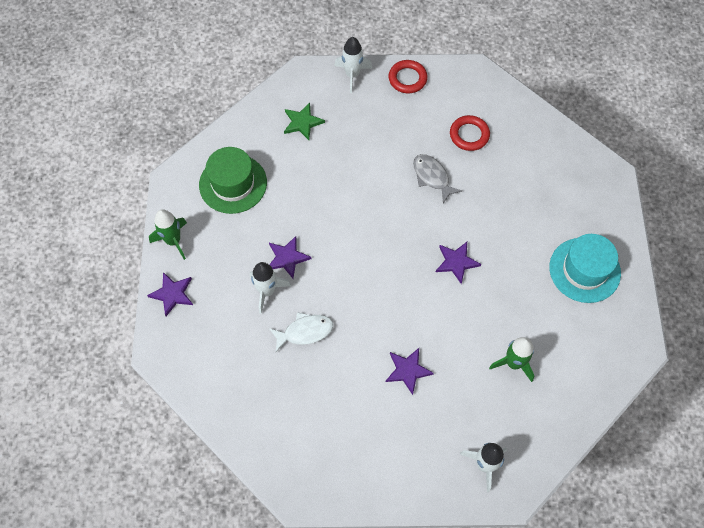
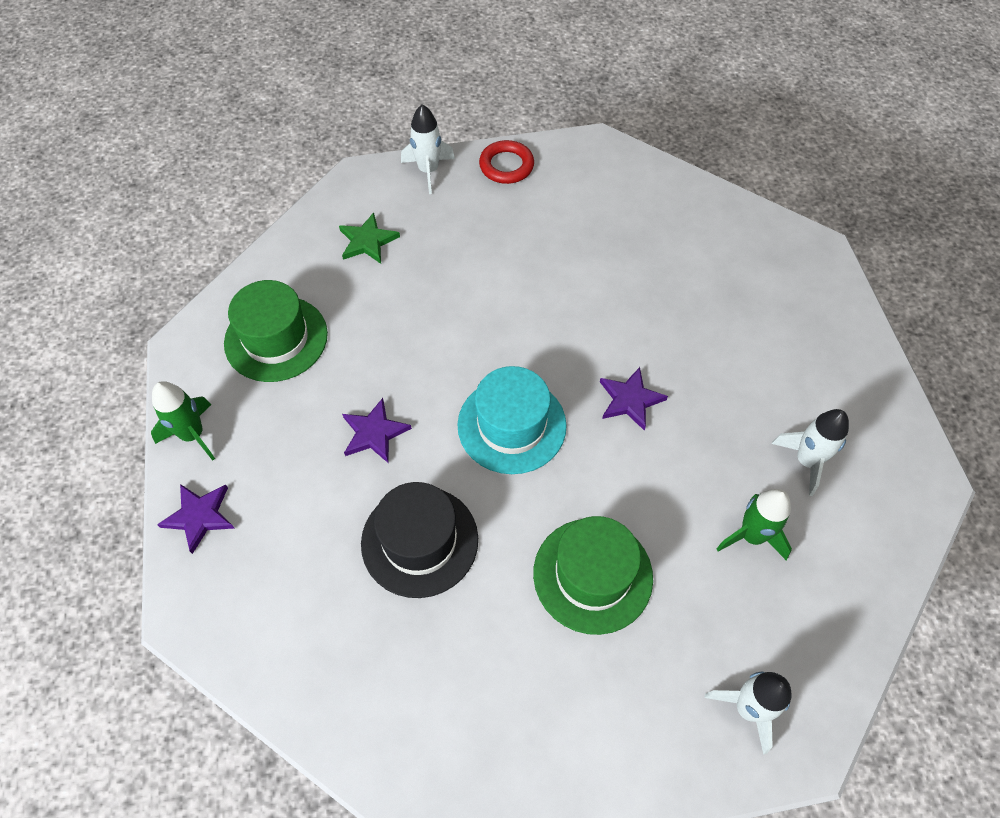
camera: 10 degrees left, 5 degrees down
(267, 291) = (350, 488): white rocket -> white rocket (806, 461)
(305, 332) = (419, 541): white fish -> black hat
(408, 370) = (592, 575): purple star -> green hat
(432, 177) = (568, 287): grey fish -> none
(469, 135) = (608, 225): red ring -> none
(584, 270) = (817, 382): turquoise hat -> turquoise hat (512, 425)

